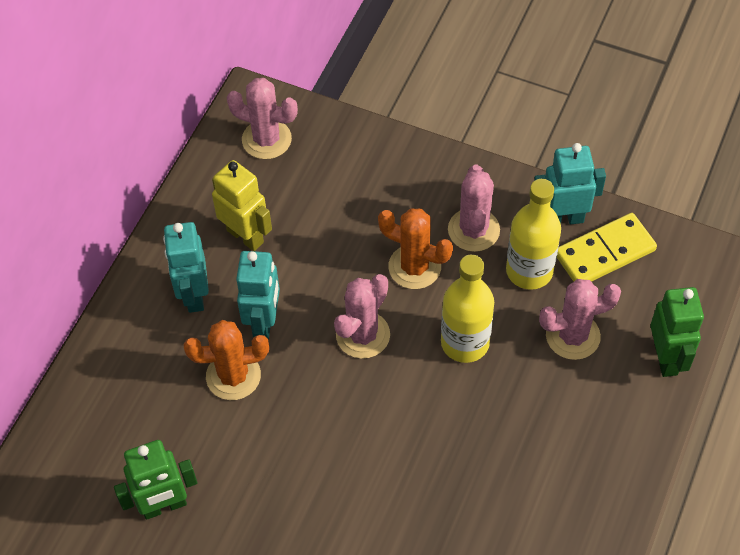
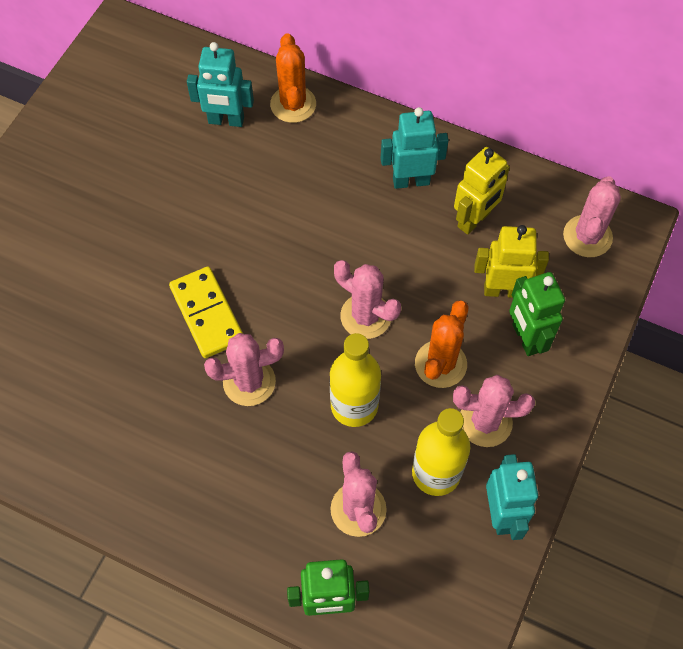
camera: 90 degrees right, 5 degrees up
(164, 506) = (211, 166): green robot -> green robot (525, 338)
(233, 376) = (328, 212): orange cactus -> orange cactus (293, 104)
(264, 322) = (381, 235): turquoise robot -> turquoise robot (226, 121)
(329, 212) = (503, 290): none -> yellow robot
(445, 443) = (249, 382): none -> pink cactus
(605, 253) = (459, 553): yellow domino -> yellow domino (207, 314)

